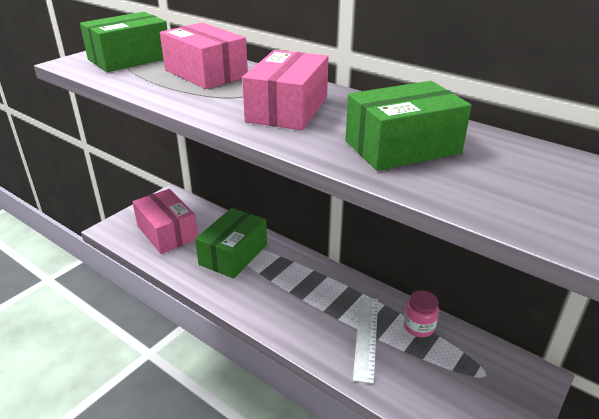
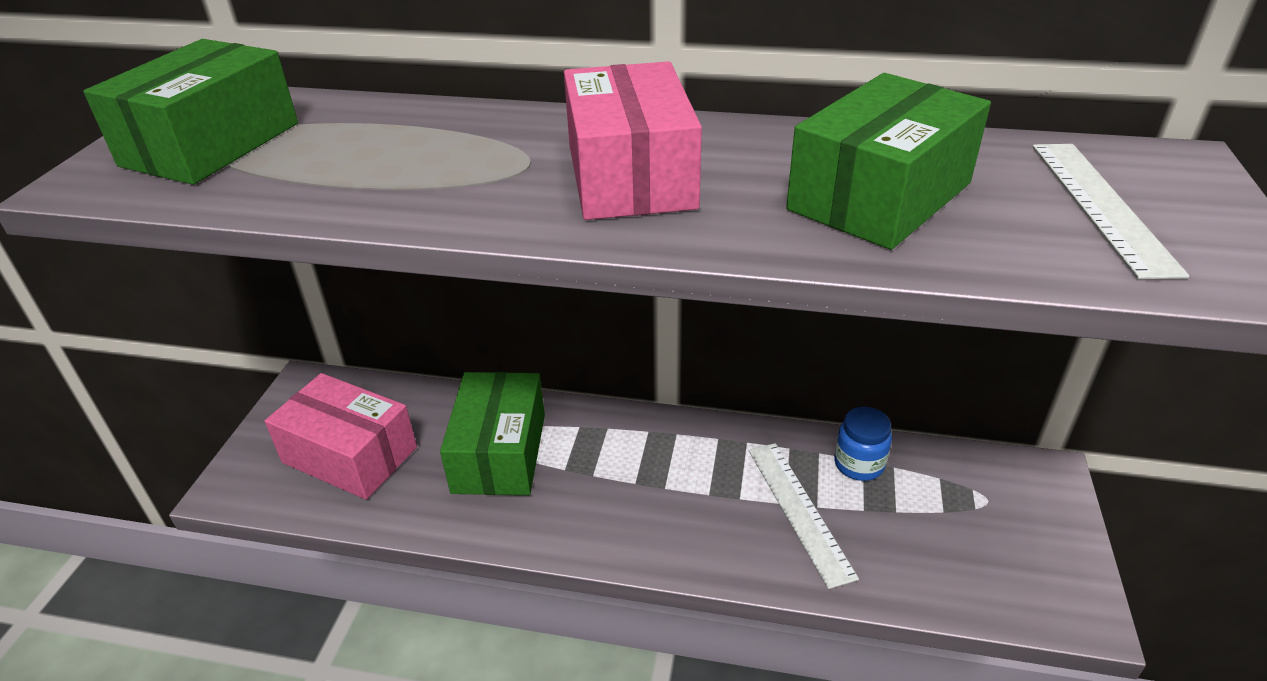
camera: 25 degrees left, 5 degrees up
(206, 73) = (404, 140): pink box -> none
(419, 327) = (859, 464): pink jar -> blue jar
(527, 182) = (1100, 205): none -> white ruler

